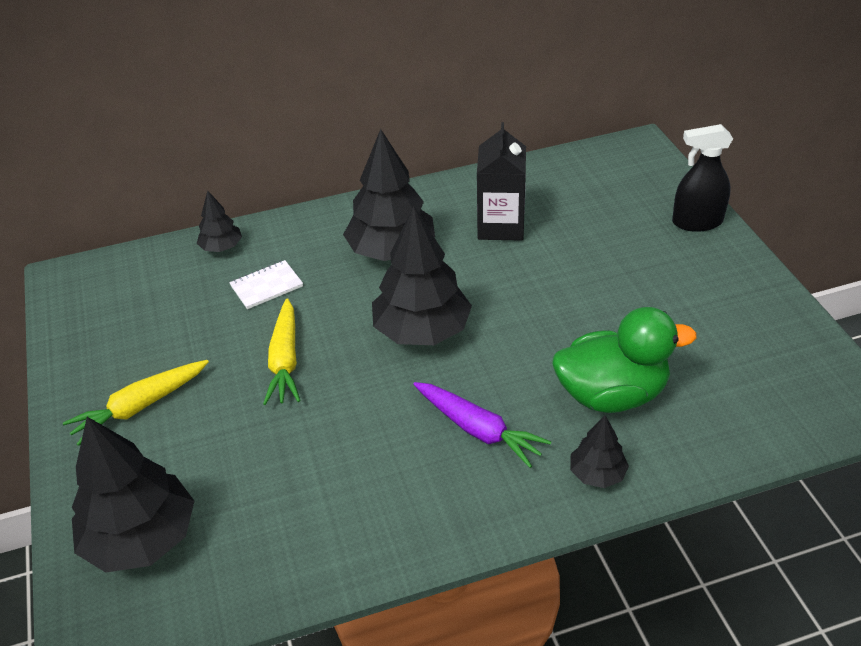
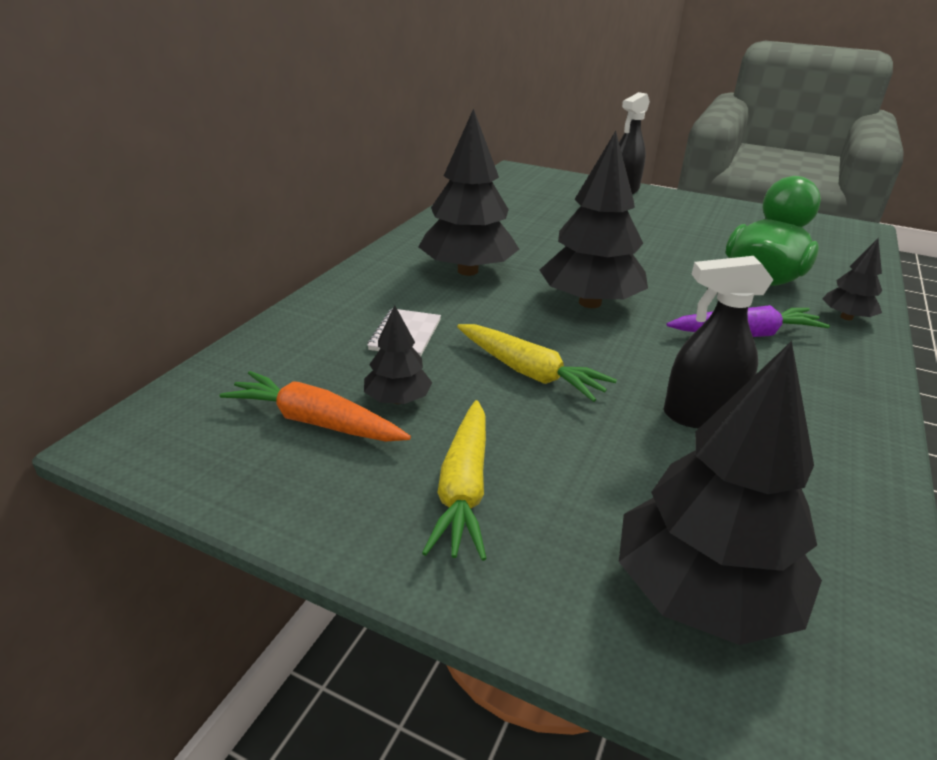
camera: 50 degrees left, 10 degrees down
(140, 320) = (315, 422): none -> orange carrot
(221, 247) = (301, 330): black tree -> black tree (398, 400)
(323, 459) = (700, 415): none -> black spray bottle
(501, 226) = (517, 230): black carton -> none

